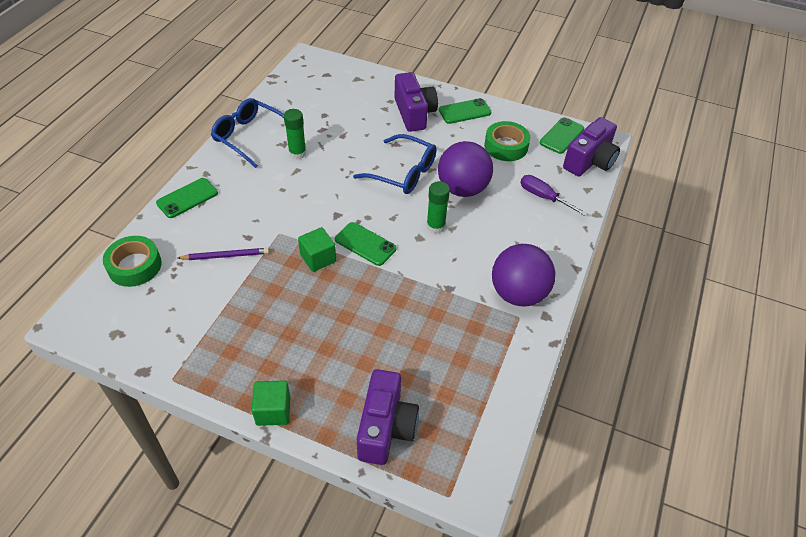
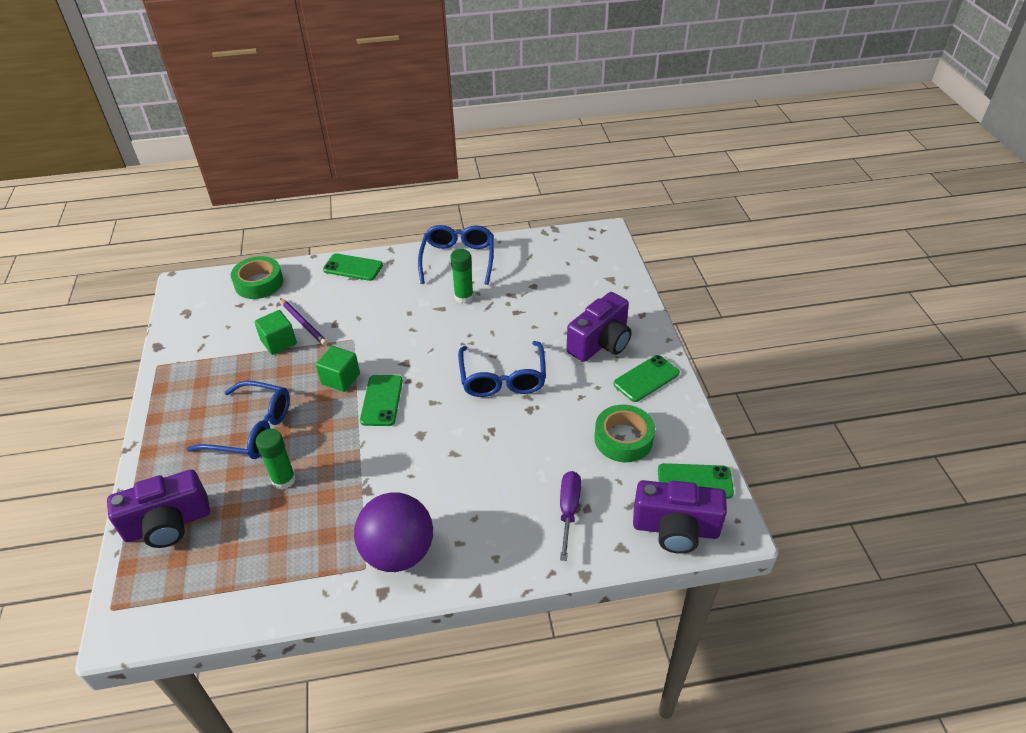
camera: 60 degrees right, 5 degrees down
(273, 411) = (153, 439): green cube -> green cube (279, 342)
(325, 335) = (252, 430): none -> blue glasses
(435, 226) = (446, 439): green glue stick -> green glue stick (284, 480)
(462, 189) = (520, 434): purple ball -> none
(464, 111) = (646, 378): green phone -> green phone turned 75 degrees counterclockwise

